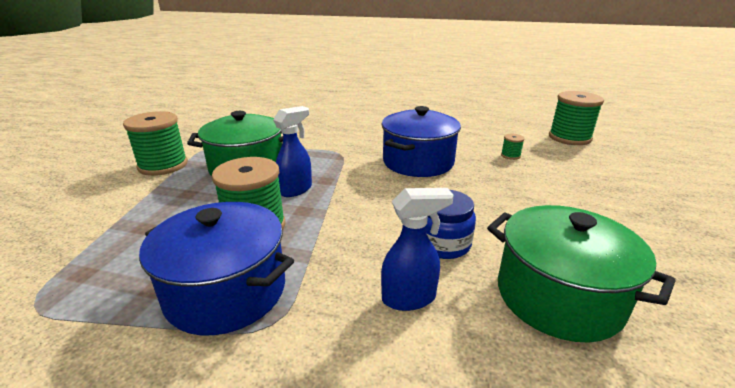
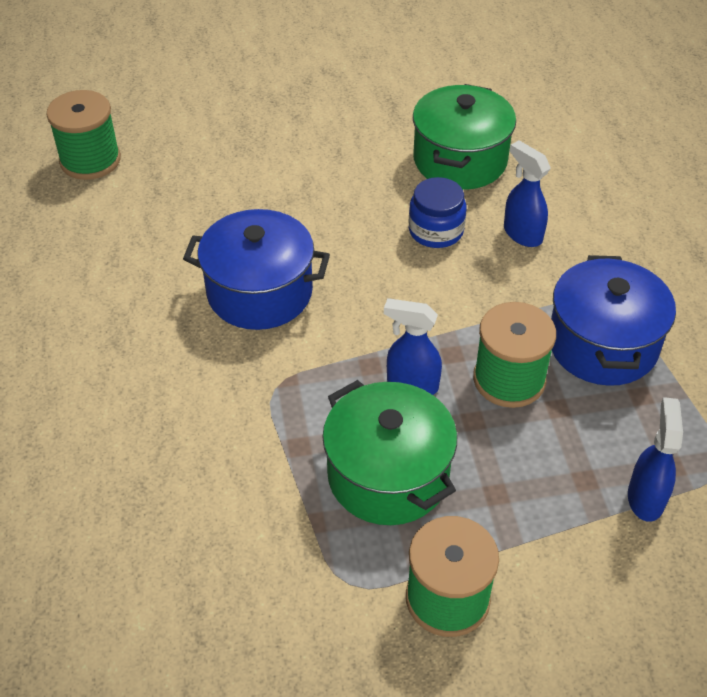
camera: 115 degrees left, 20 degrees up
(90, 248) = (645, 498): none -> blue spray bottle
(510, 155) = (189, 209): green spool -> none

